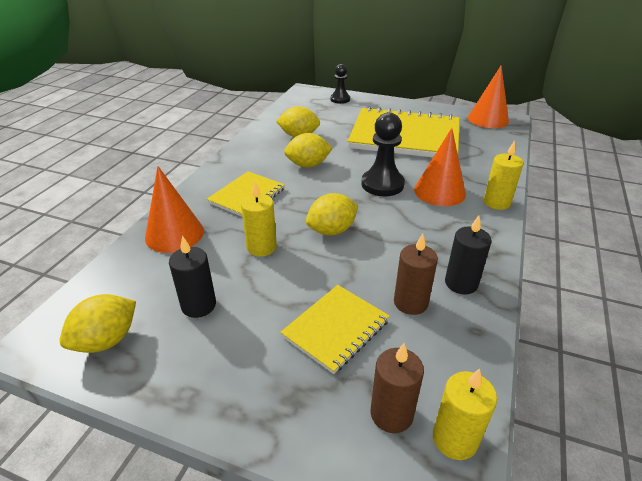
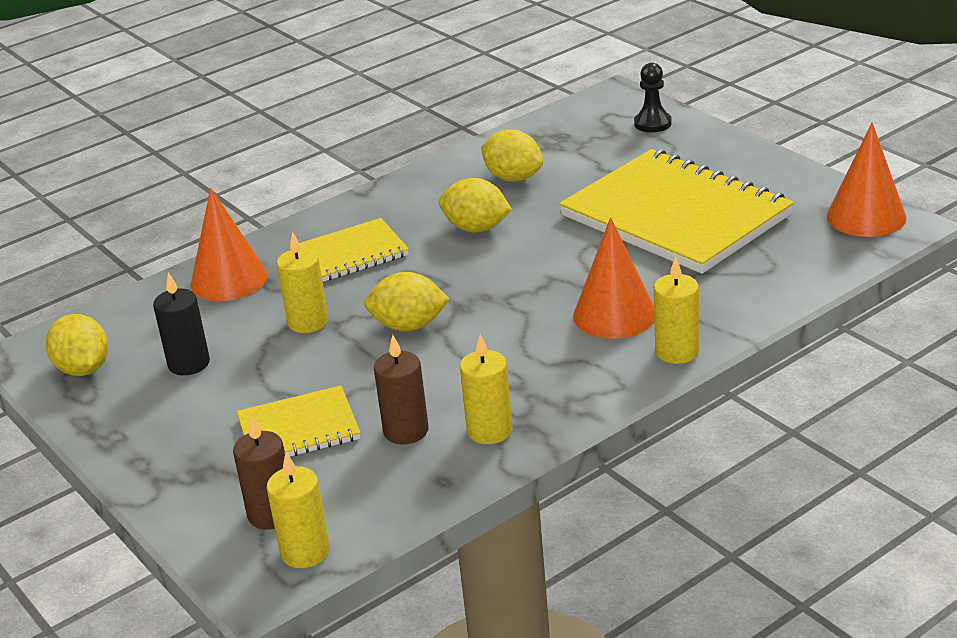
camera: 35 degrees right, 5 degrees down
(107, 340) = (83, 369): yellow lemon -> yellow lemon turned 75 degrees clockwise
(382, 184) = (546, 283): black pawn -> none
(461, 283) = (489, 431): black candle -> yellow candle

